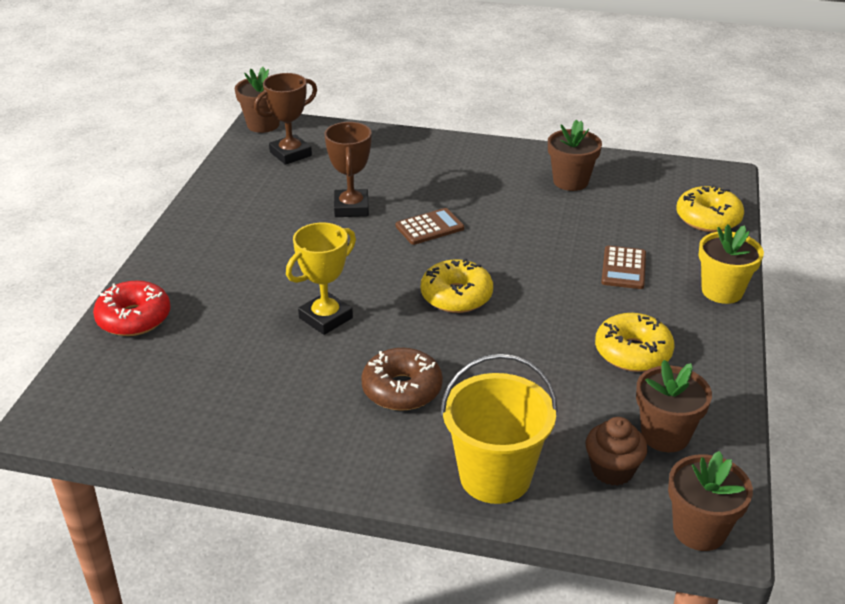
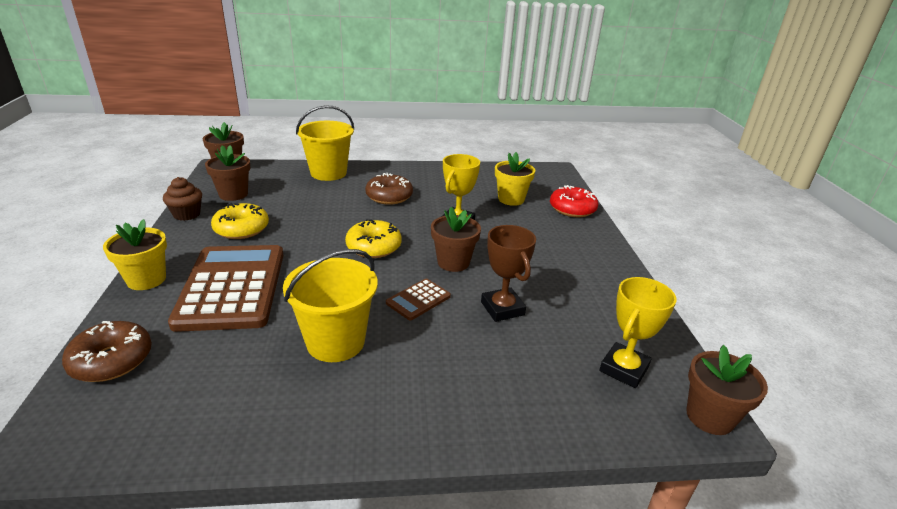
camera: 160 degrees right, 5 degrees down
(207, 352) = (511, 199): none -> yellow flower pot
(290, 154) = (623, 369): brown trophy -> yellow trophy
(518, 204) = (335, 342): none -> yellow bucket
(570, 181) = (273, 390): brown flower pot -> brown flower pot (453, 262)
(612, 470) = (267, 180): brown cupcake -> brown cupcake (187, 214)
(623, 268) = (232, 287): brown calculator -> brown calculator, size x2.27
(708, 218) = (112, 360): yellow donut -> brown donut

